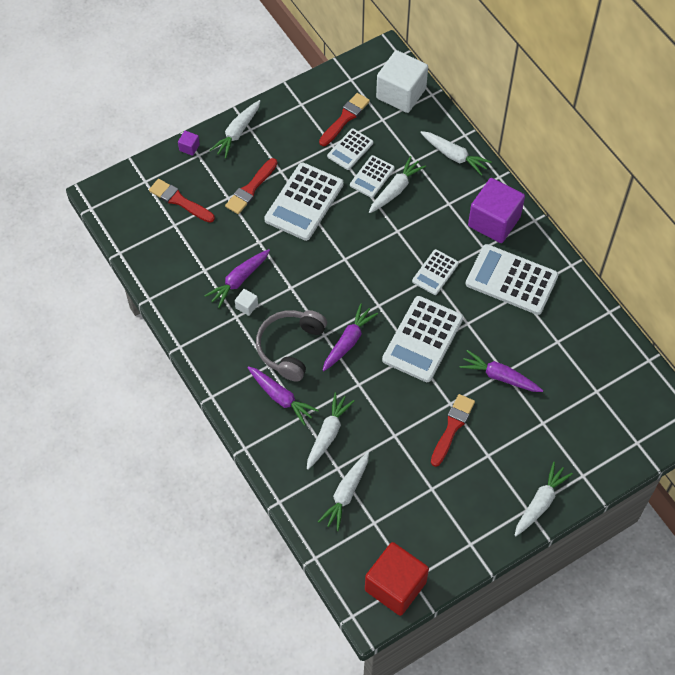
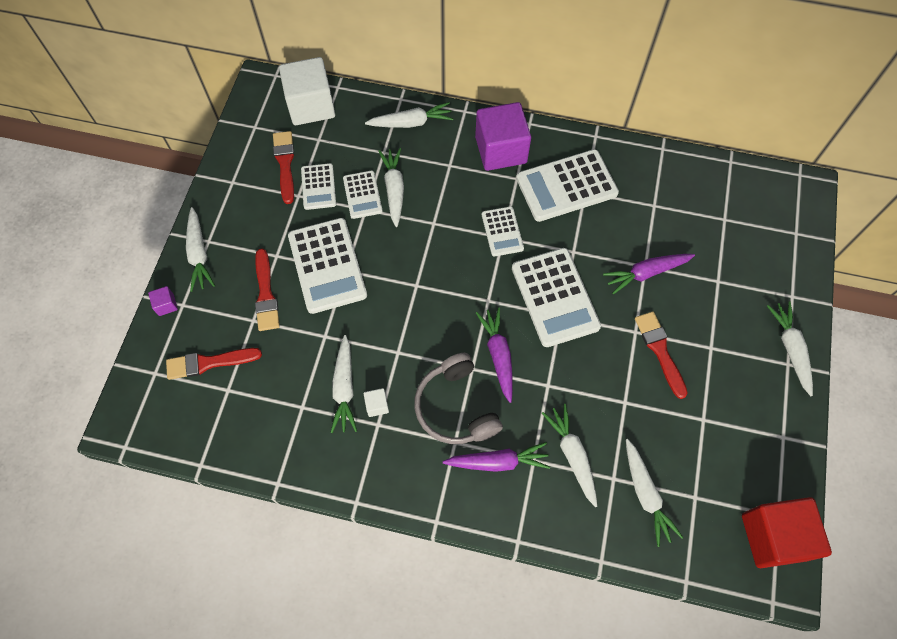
camera: 45 degrees left, 5 degrees up
(238, 280) = (344, 388): purple carrot -> white carrot

